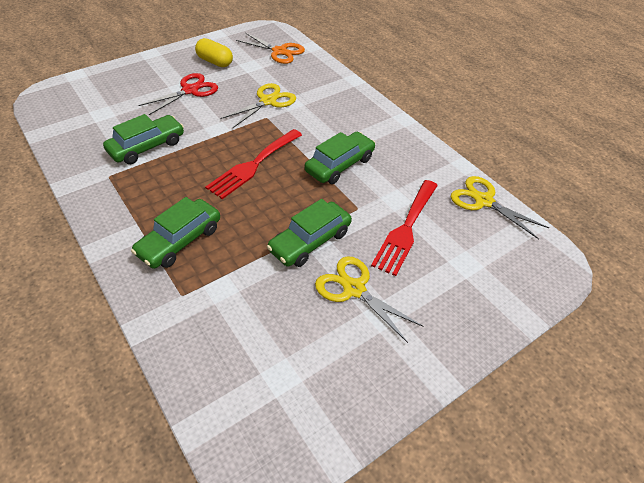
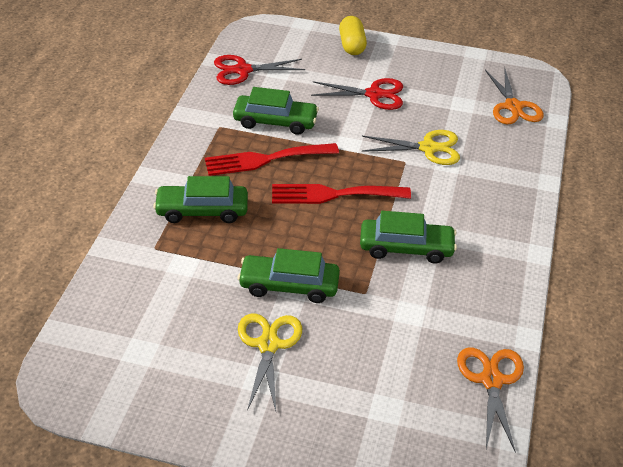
camera: 50 degrees right, 5 degrees down
(72, 128) = (243, 70): none -> red scissors
(215, 62) = (434, 80): yellow capsule -> yellow capsule (352, 45)
(406, 229) = (379, 341): red fork -> red fork (265, 159)
(483, 201) = (491, 380): yellow scissors -> orange scissors

